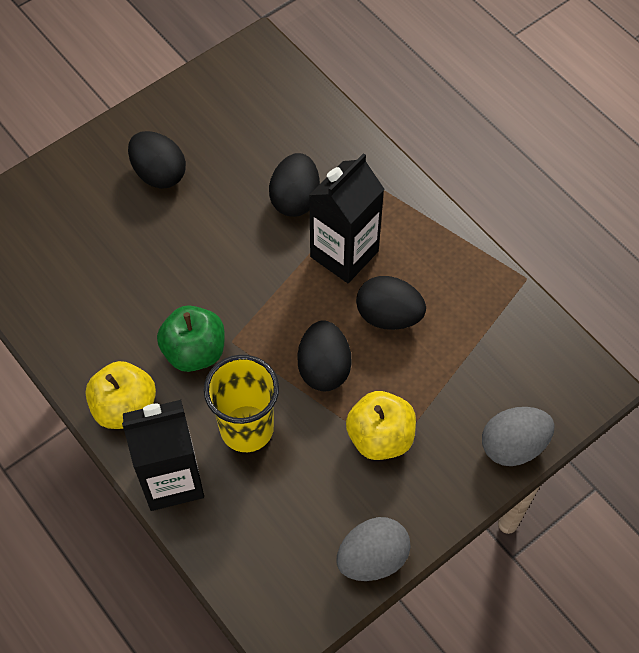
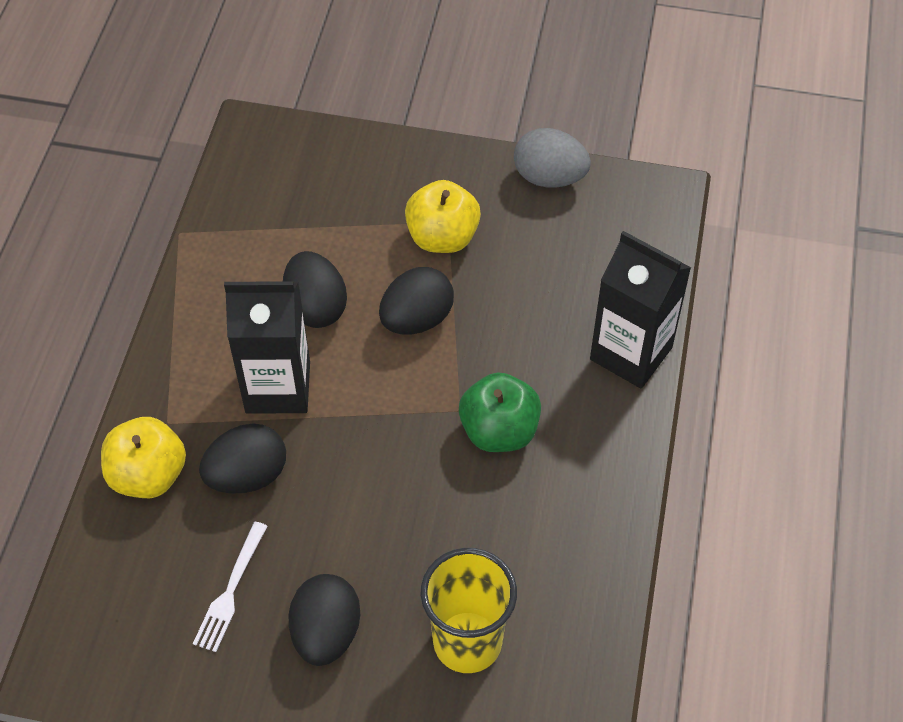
camera: 130 degrees left, 5 degrees down
(125, 408) = (608, 441): yellow apple -> yellow apple (148, 475)
(228, 147) = (230, 591): none -> white fork
(246, 428) = (531, 334): yellow cup -> yellow cup (467, 642)
(513, 446) = (362, 149): grey egg -> none

